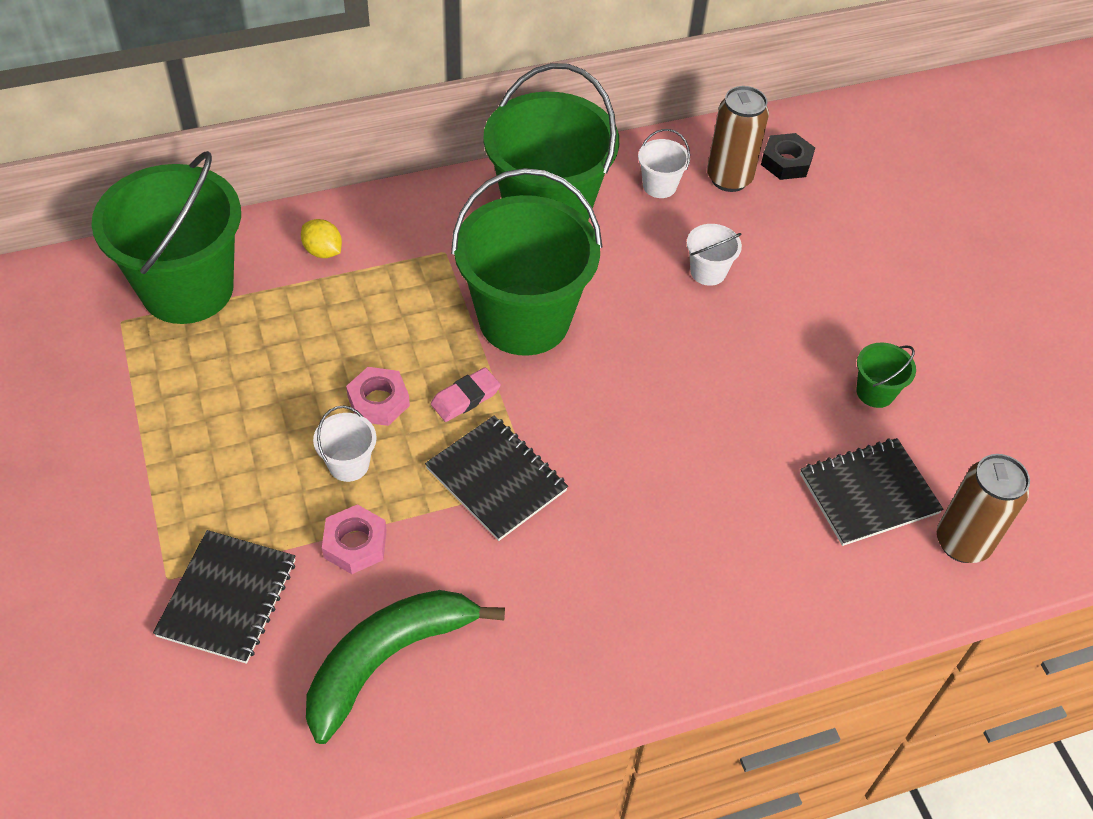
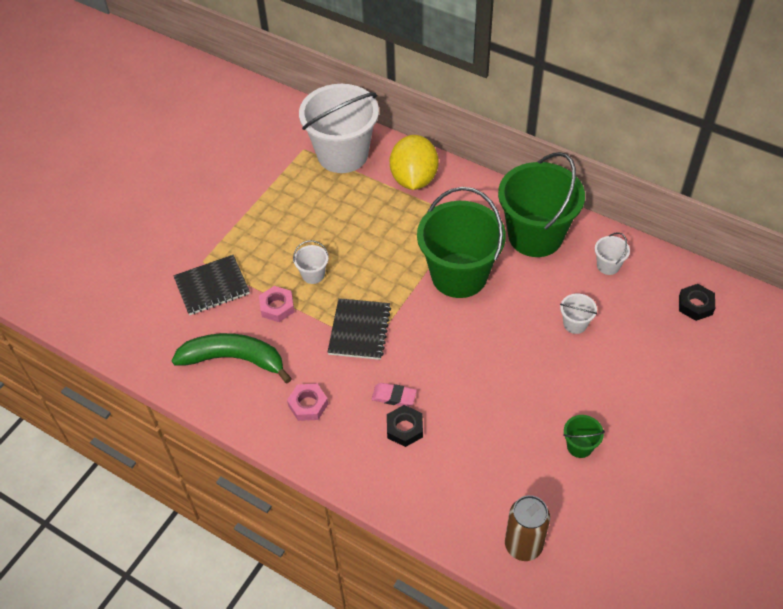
camera: 55 degrees right, 0 degrees up
(187, 289) = (342, 154): green bucket -> white bucket
(323, 251) = (414, 179): yellow lemon -> yellow lemon, size x2.21
(378, 401) = (355, 259): pink nut -> pink nut (308, 405)
(465, 398) = (391, 287): pink eraser -> pink eraser (394, 396)
(695, 541) = (404, 428): none -> black nut
(729, 178) = (651, 289): brown can -> none
(868, 493) = (510, 483): black notebook -> none

